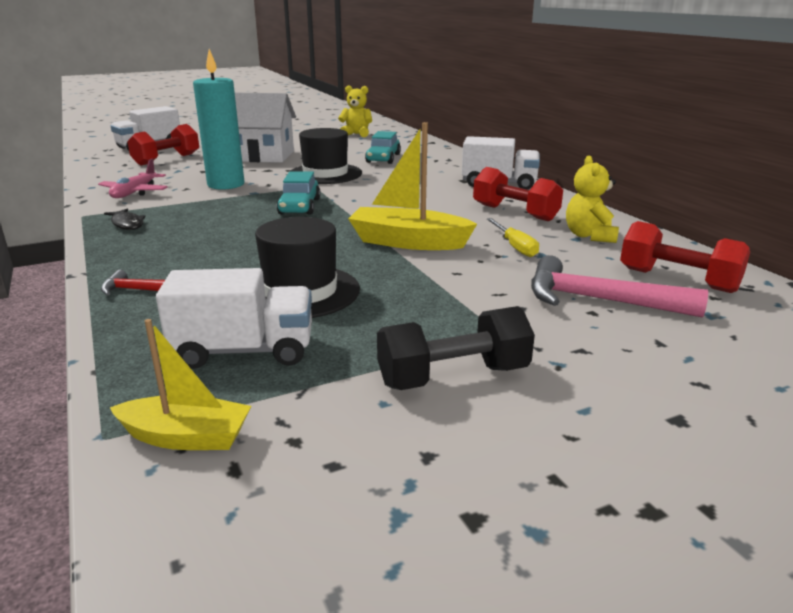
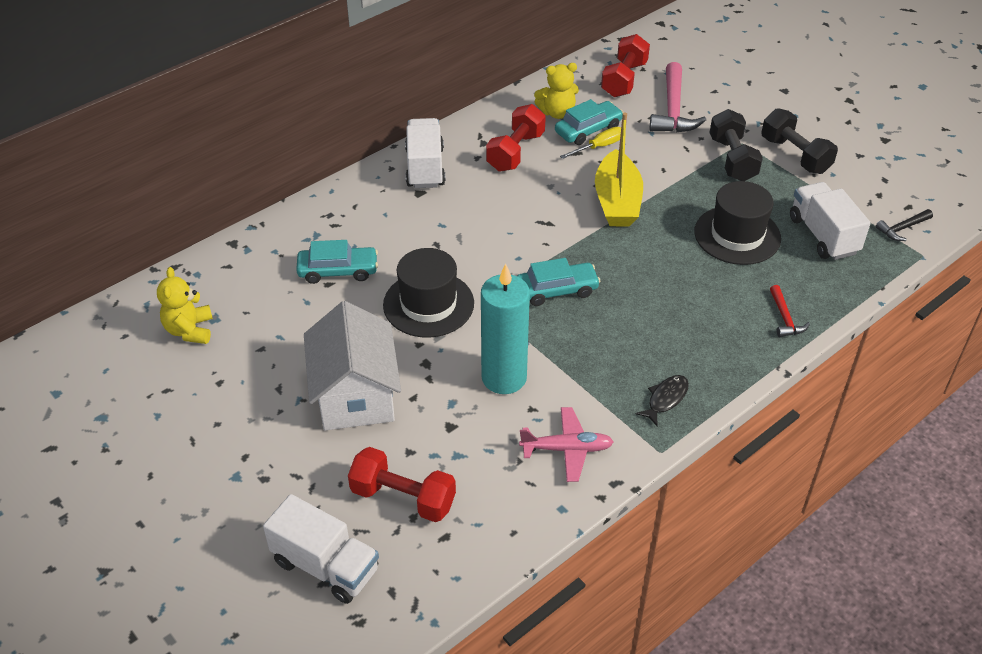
camera: 105 degrees left, 20 degrees up
(186, 437) = (902, 228): yellow boat -> black hammer
(462, 320) = (732, 159): none -> black dumbbell
(551, 246) = (588, 130): none -> turquoise car

